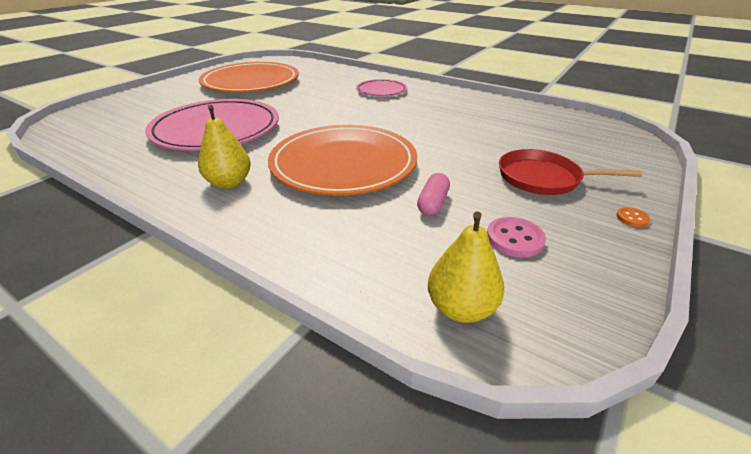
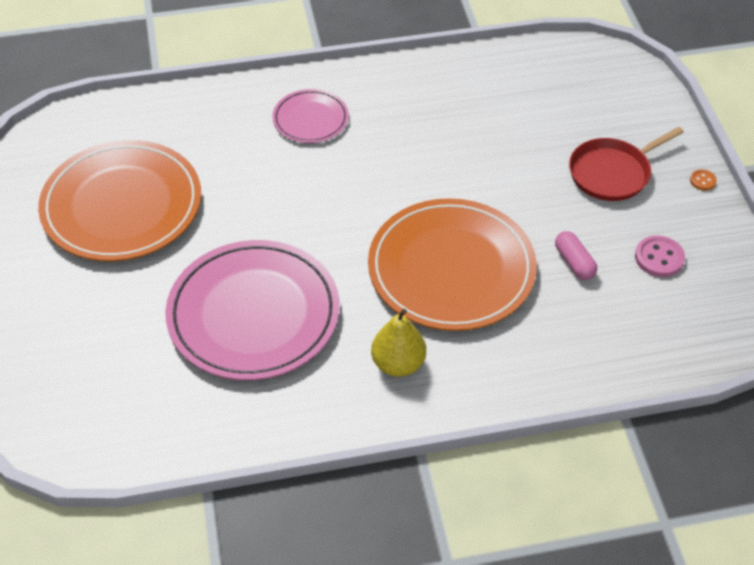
camera: 45 degrees left, 15 degrees up
(461, 308) = (688, 338): yellow pear -> none

